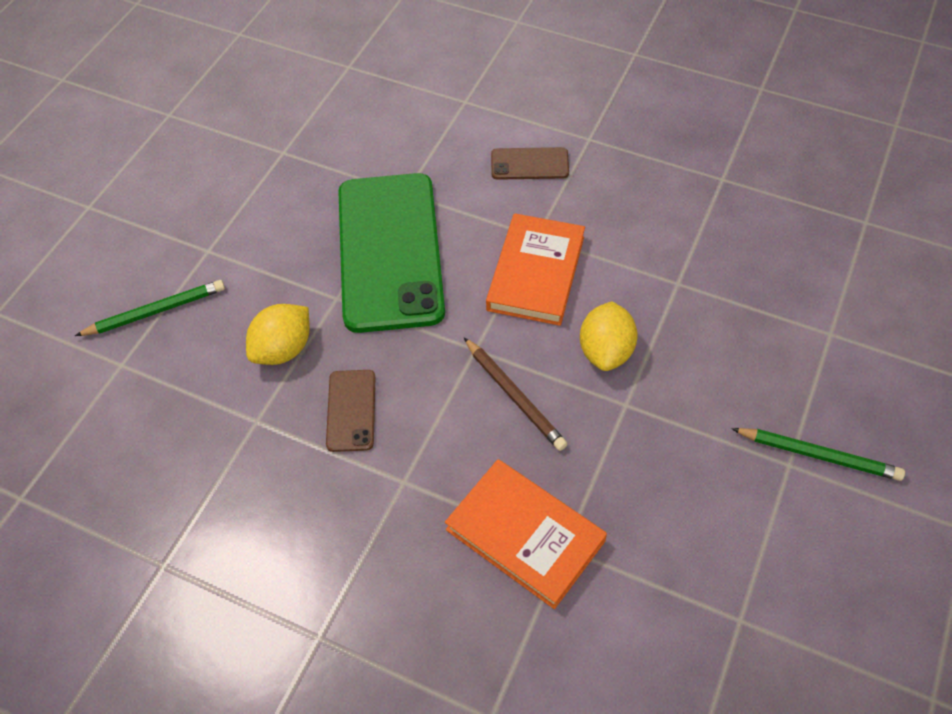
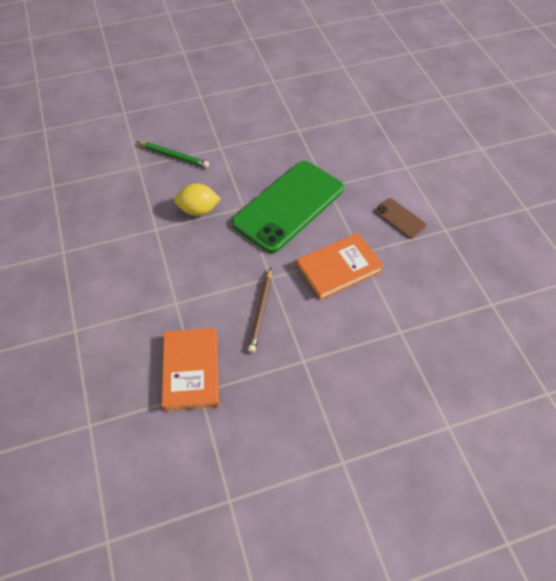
camera: 45 degrees right, 0 degrees up
(351, 410) = (192, 257): brown phone -> none
(606, 351) = (325, 330): yellow lemon -> none
(819, 455) = (363, 473): green pencil -> none

